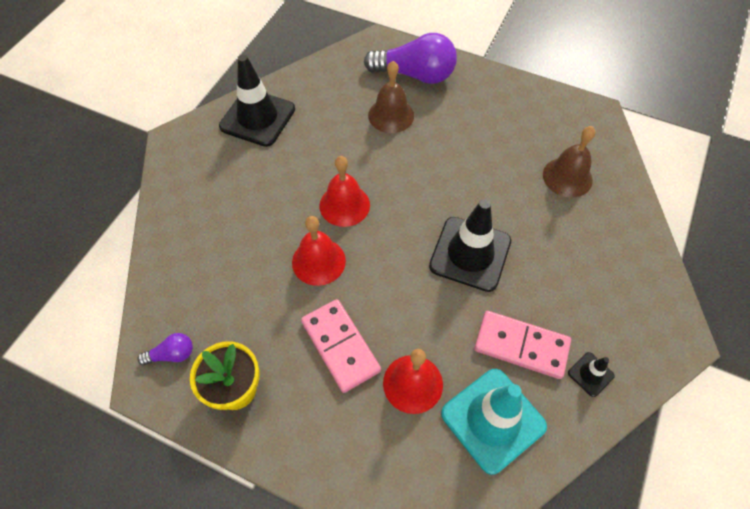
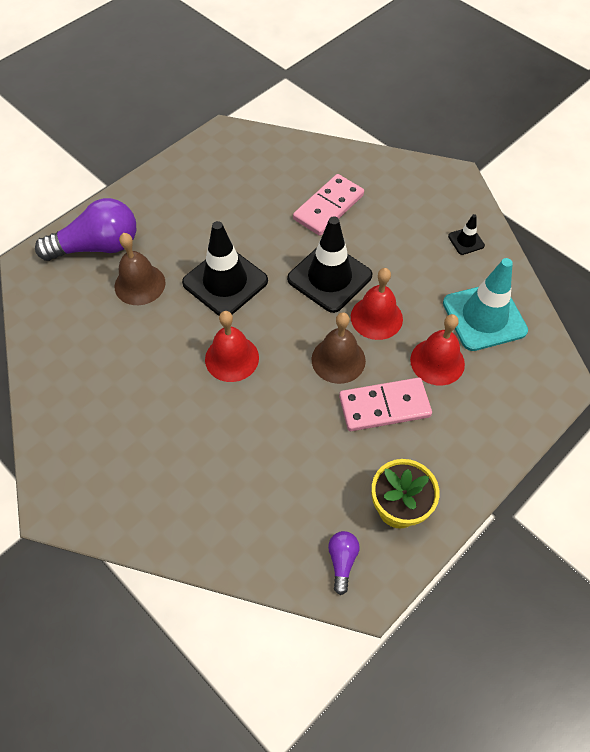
camera: 70 degrees left, 0 degrees up
(257, 118) = (71, 408): black traffic cone -> black traffic cone (225, 282)
(318, 261) = (287, 399): red bell -> red bell (376, 317)
(415, 75) = (98, 246): purple light bulb -> purple light bulb turned 45 degrees clockwise
(521, 346) = (428, 275): pink domino -> pink domino (328, 207)
(567, 177) = (282, 181): brown bell -> brown bell (338, 360)

